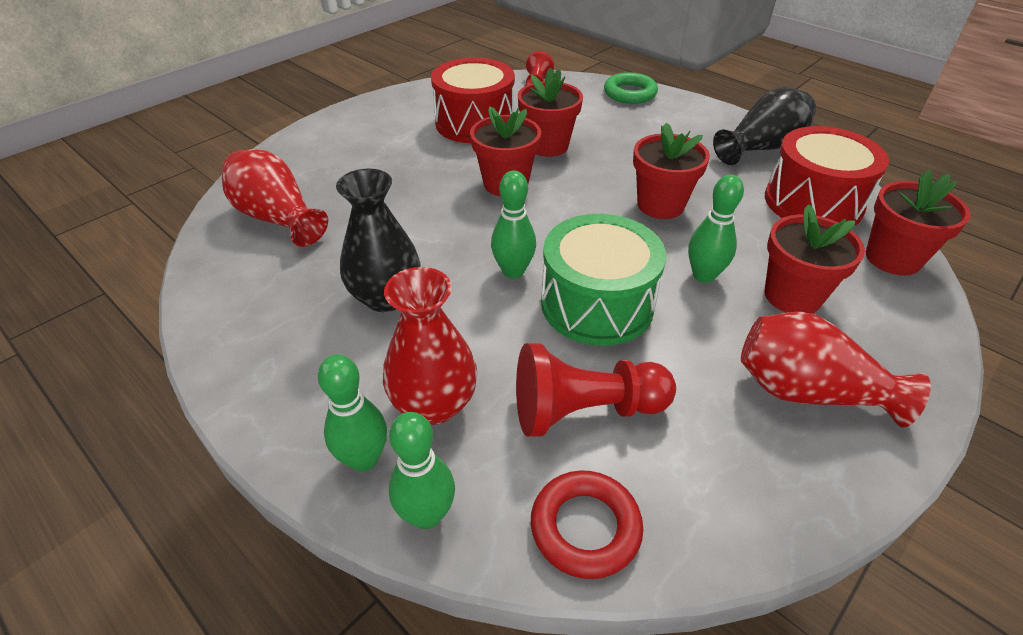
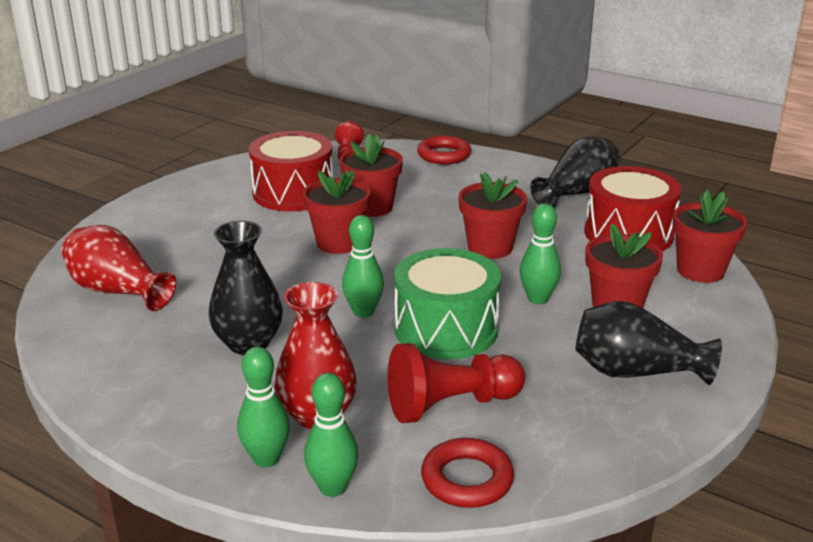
camera: 10 degrees left, 15 degrees down
(630, 93) = (444, 155): green ring -> red ring
(807, 392) = (635, 372): red vase -> black vase

